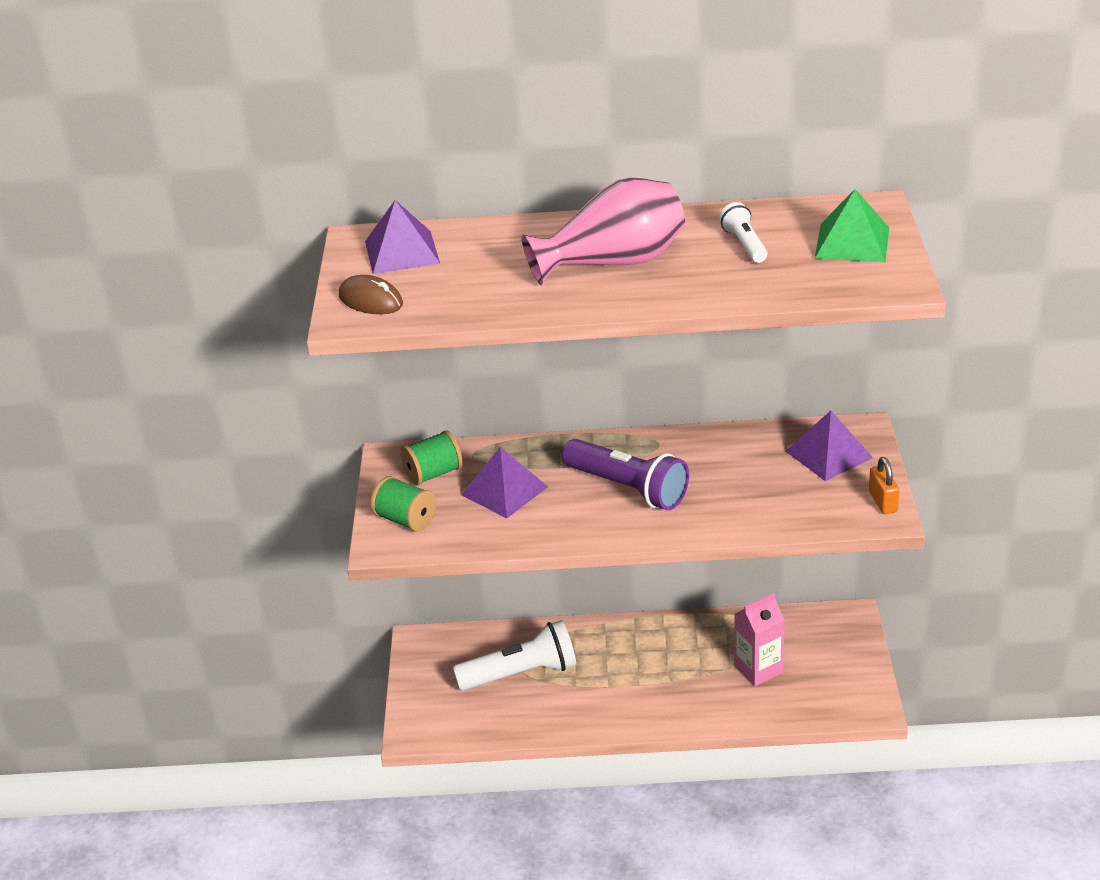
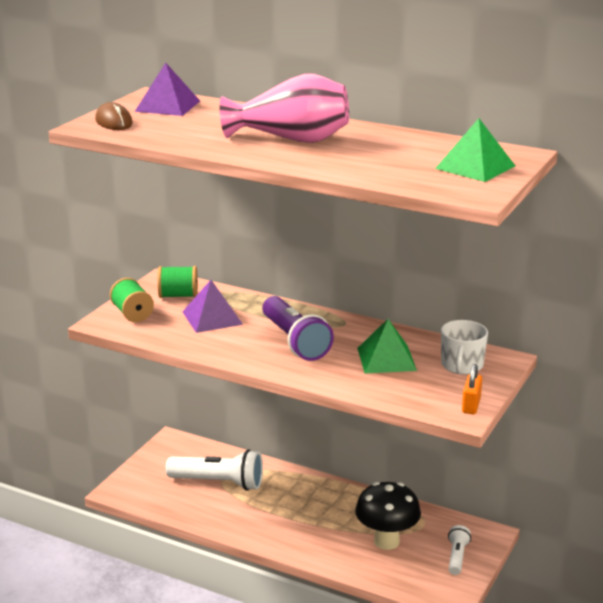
camera: 25 degrees right, 10 degrees down
(744, 244) = (395, 151): white flashlight -> white flashlight (457, 557)
(746, 475) = (386, 359): none -> green pyramid
(758, 669) = (386, 541): pink carton -> black mushroom
(829, 454) = (461, 366): purple pyramid -> white mug

